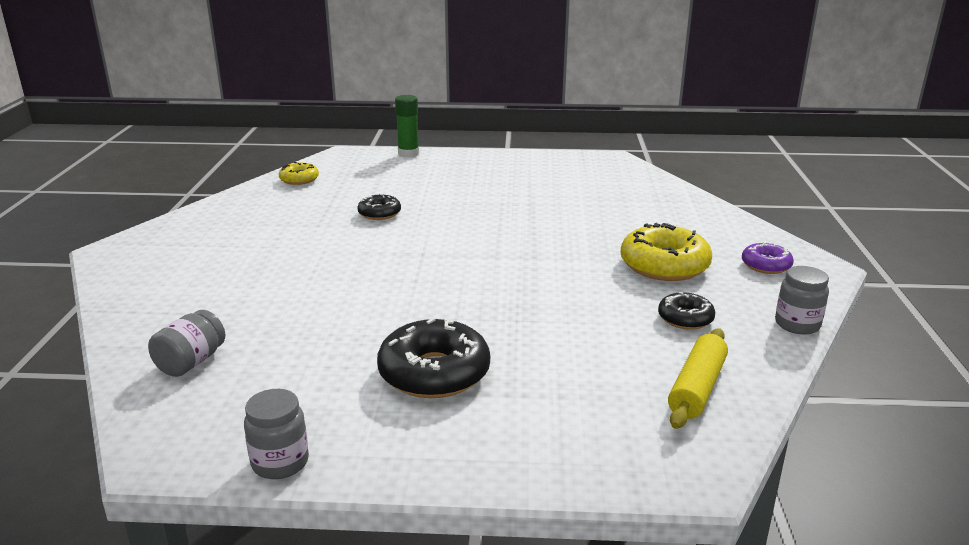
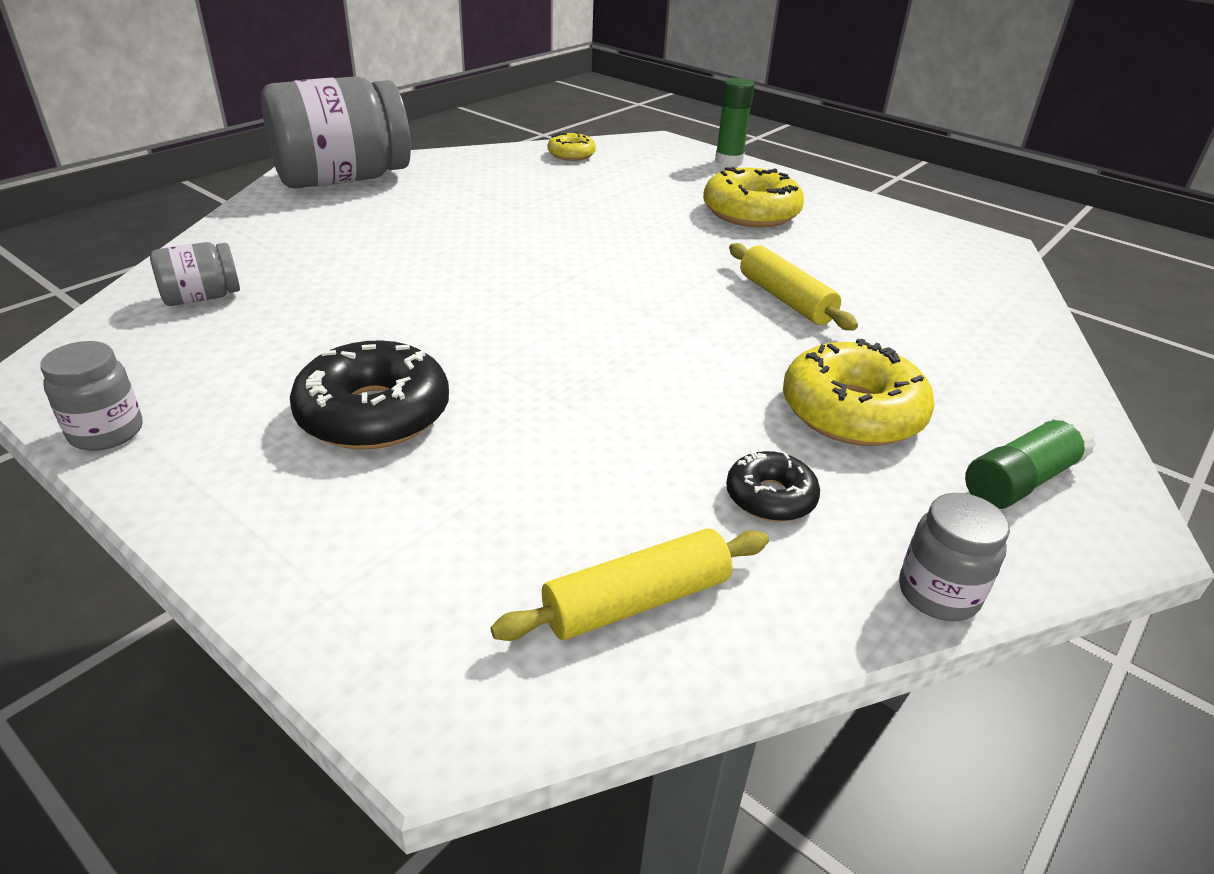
camera: 35 degrees right, 10 degrees up
(153, 248) = (343, 179): none -> grey jar
(379, 213) = (595, 216): black donut -> none
(468, 181) = (750, 213): none -> yellow donut
(556, 223) = (785, 299): none -> yellow rolling pin
(766, 265) = (1021, 480): purple donut -> green glue stick

